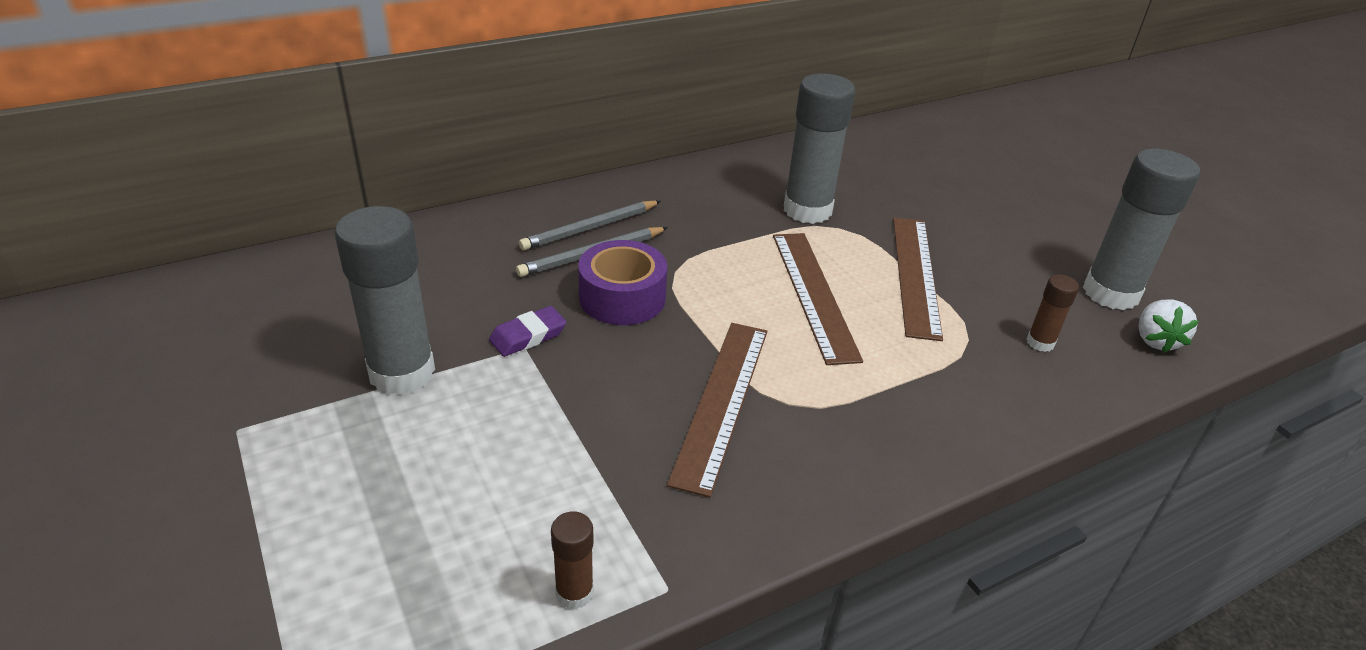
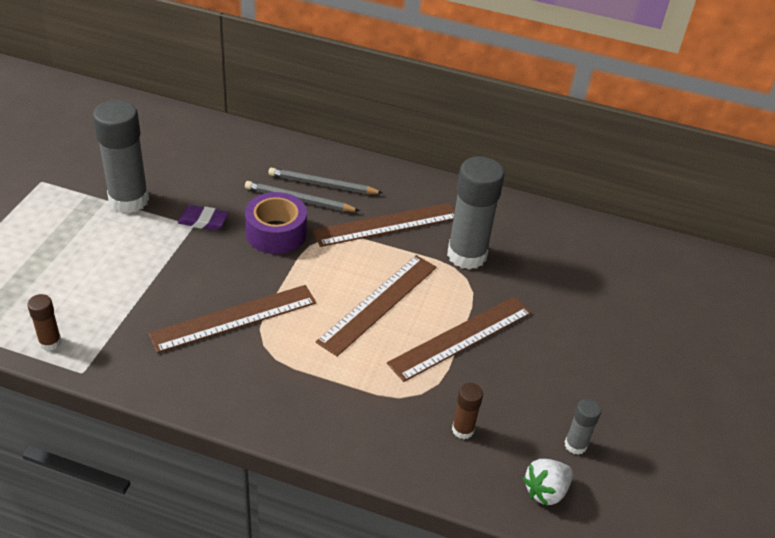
camera: 45 degrees right, 5 degrees up
(705, 227) = (386, 224): none -> brown ruler
(1110, 293) = (575, 445): grey glue stick -> grey glue stick, size x0.47

